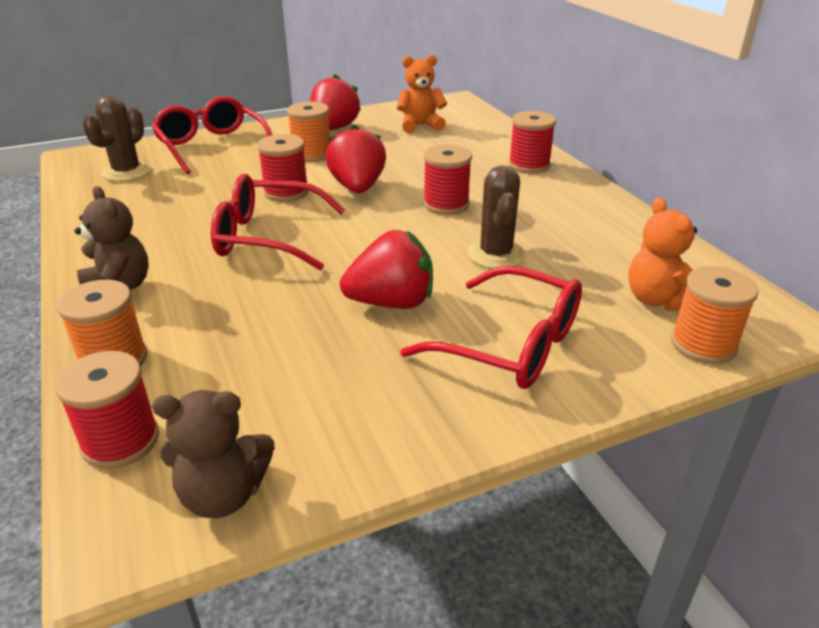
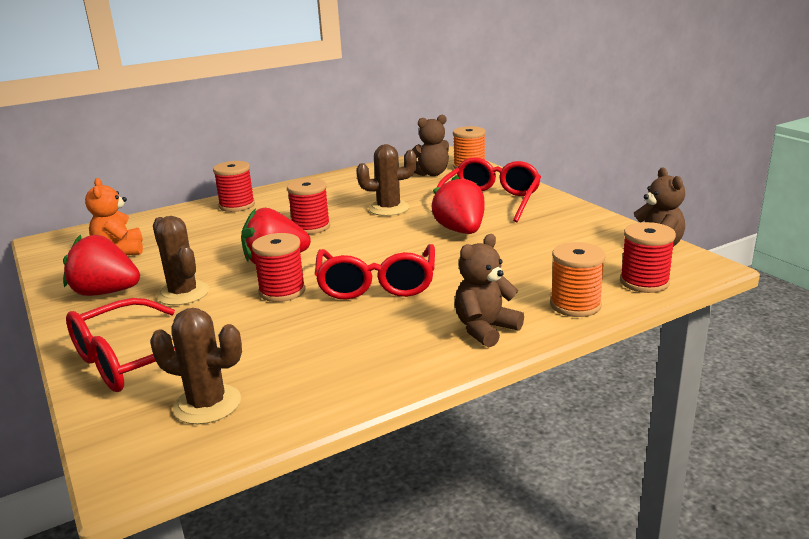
camera: 95 degrees left, 10 degrees down
(311, 154) = (183, 293): orange spool -> brown cactus
(658, 300) = (431, 174): orange teddy bear -> brown teddy bear

